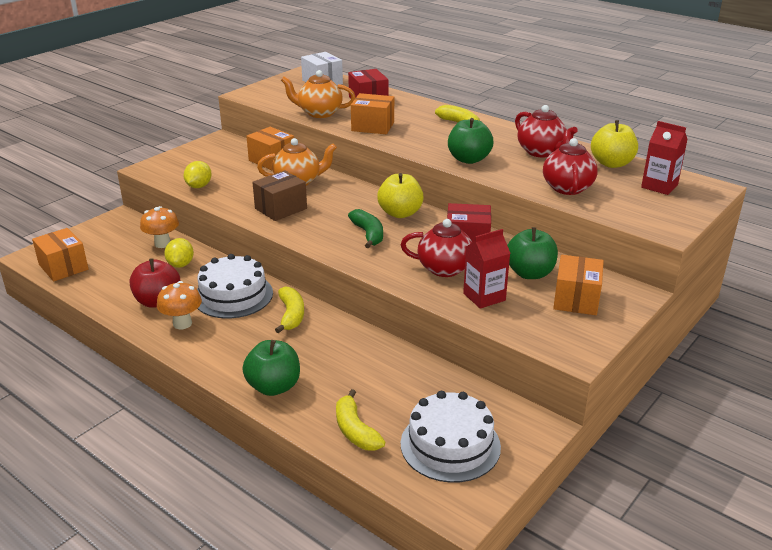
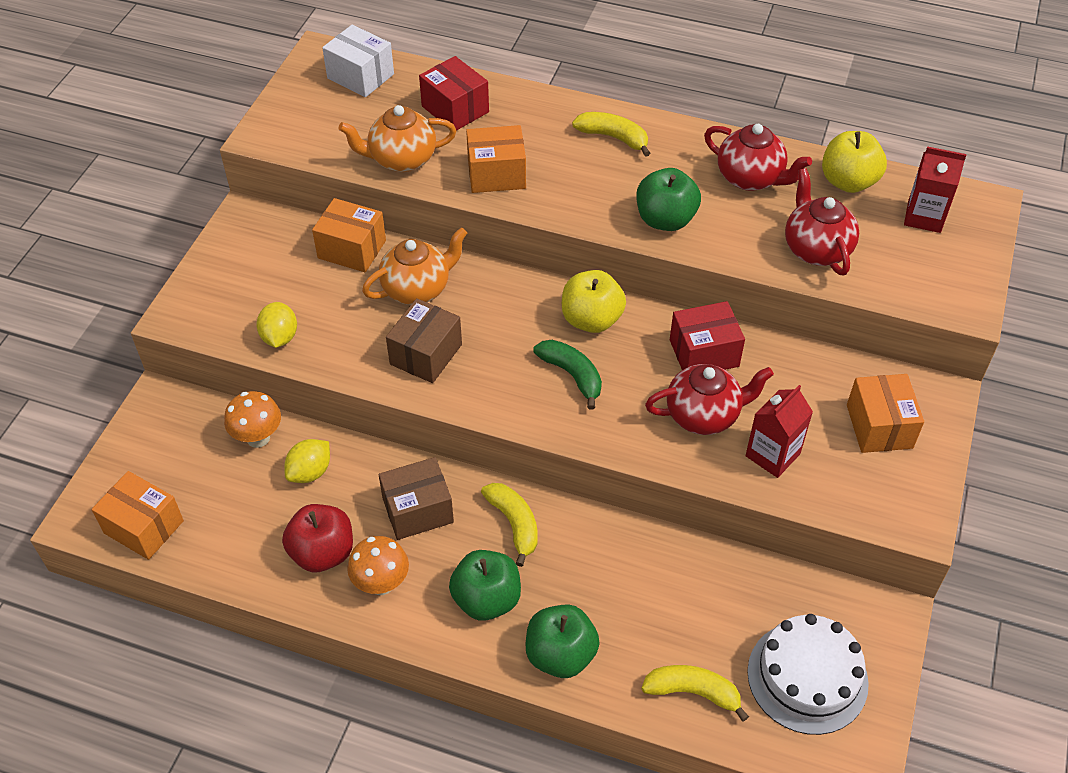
camera: 20 degrees left, 20 degrees up
(181, 264) = (310, 472): yellow lemon -> yellow lemon turned 60 degrees clockwise
(233, 295) = (418, 510): white cake -> brown box
(355, 431) = (693, 692): yellow banana -> yellow banana turned 150 degrees clockwise
(529, 273) = (806, 394): green apple -> green apple (486, 599)

